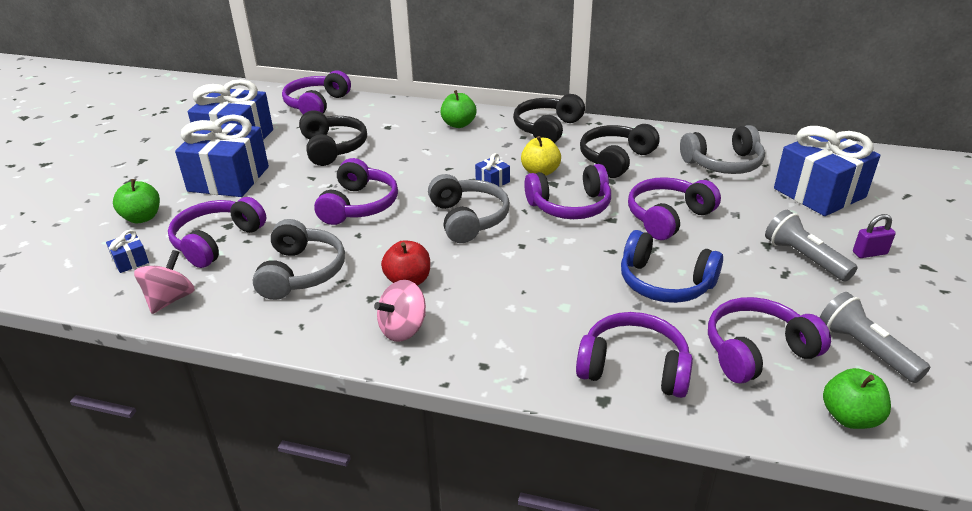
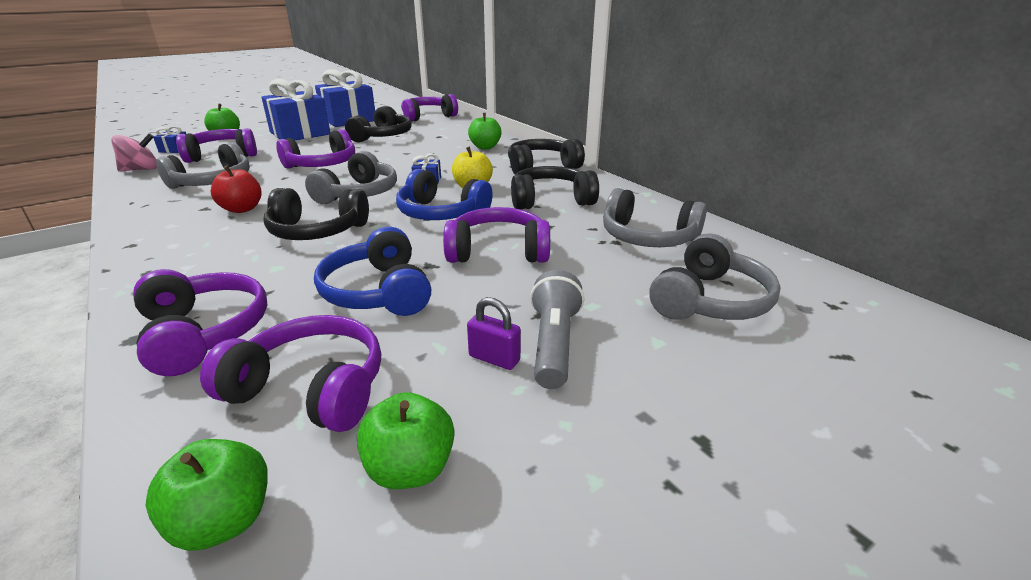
camera: 40 degrees right, 5 degrees down
(403, 329) = (172, 230): pink spinning top -> none
(520, 266) = (317, 231): none -> black headphones
(570, 206) = (441, 213): purple headphones -> blue headphones
(819, 193) = (709, 300): blue gift -> grey headphones
(865, 349) = (410, 468): grey flashlight -> green apple
(869, 253) = (648, 382): purple padlock -> purple padlock (494, 358)

